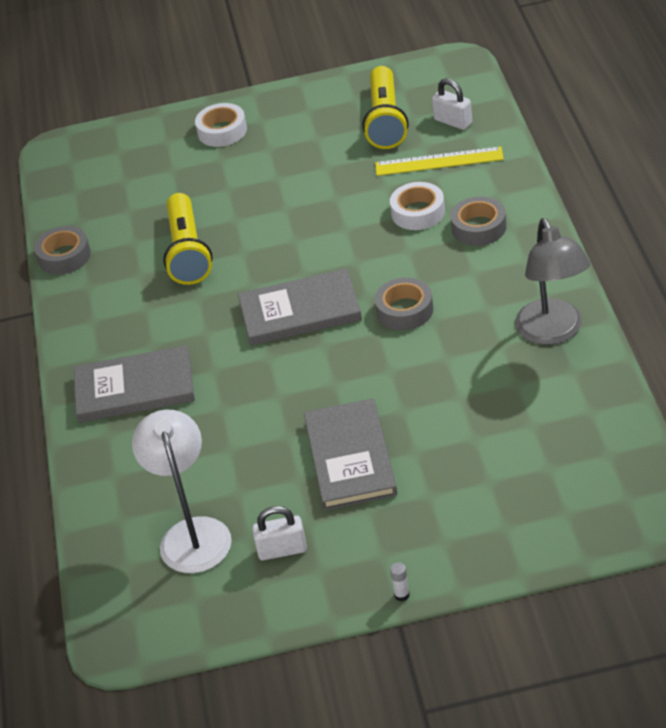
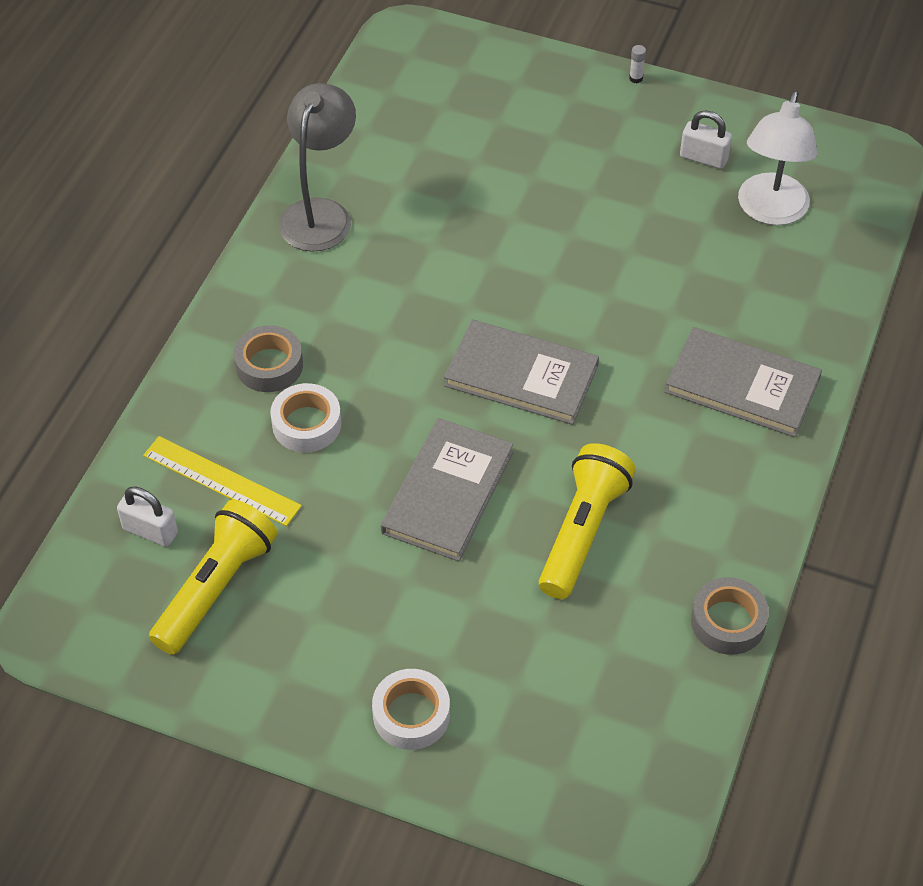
camera: 155 degrees left, 10 degrees up
(350, 457) = (590, 201): grey book -> grey book (447, 492)
(405, 310) = (424, 315): grey tape -> none
(453, 121) = (150, 531): white padlock -> white padlock turned 45 degrees counterclockwise

